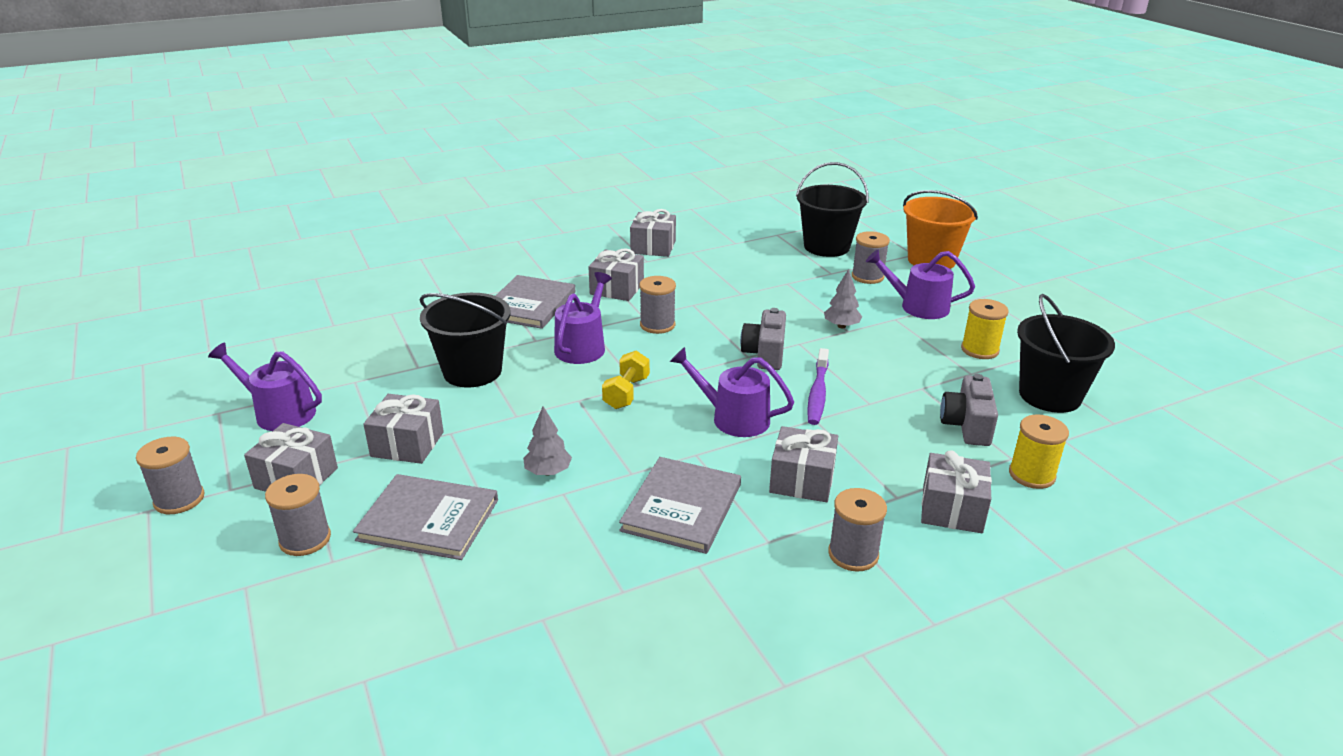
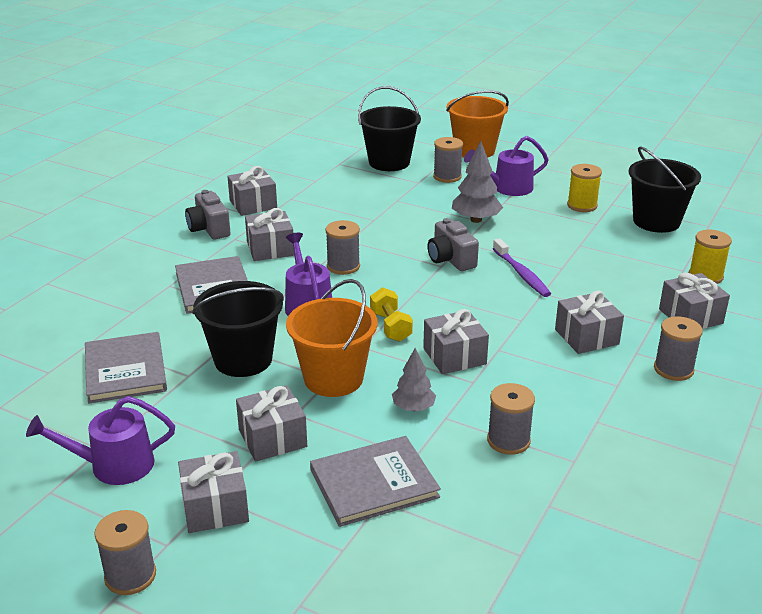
camera: 35 degrees left, 0 degrees up
(305, 539) = (296, 546): grey spool -> grey spool (508, 440)
(518, 417) = (333, 378): none -> orange bucket
(646, 443) = (454, 356): none -> grey gift
(682, 507) = (537, 389): grey book -> grey book (125, 370)
(733, 418) = (490, 314): purple watering can -> none
(841, 326) = (476, 220): grey tree -> grey tree, size x1.55
(967, 426) = (635, 260): grey camera -> grey camera (209, 229)

